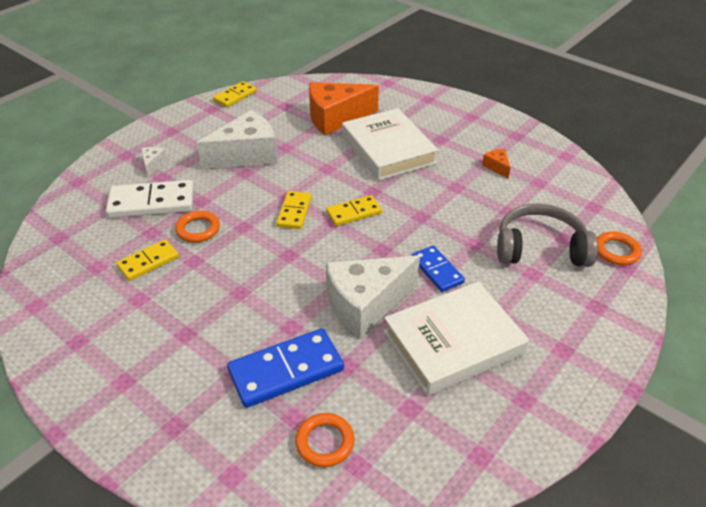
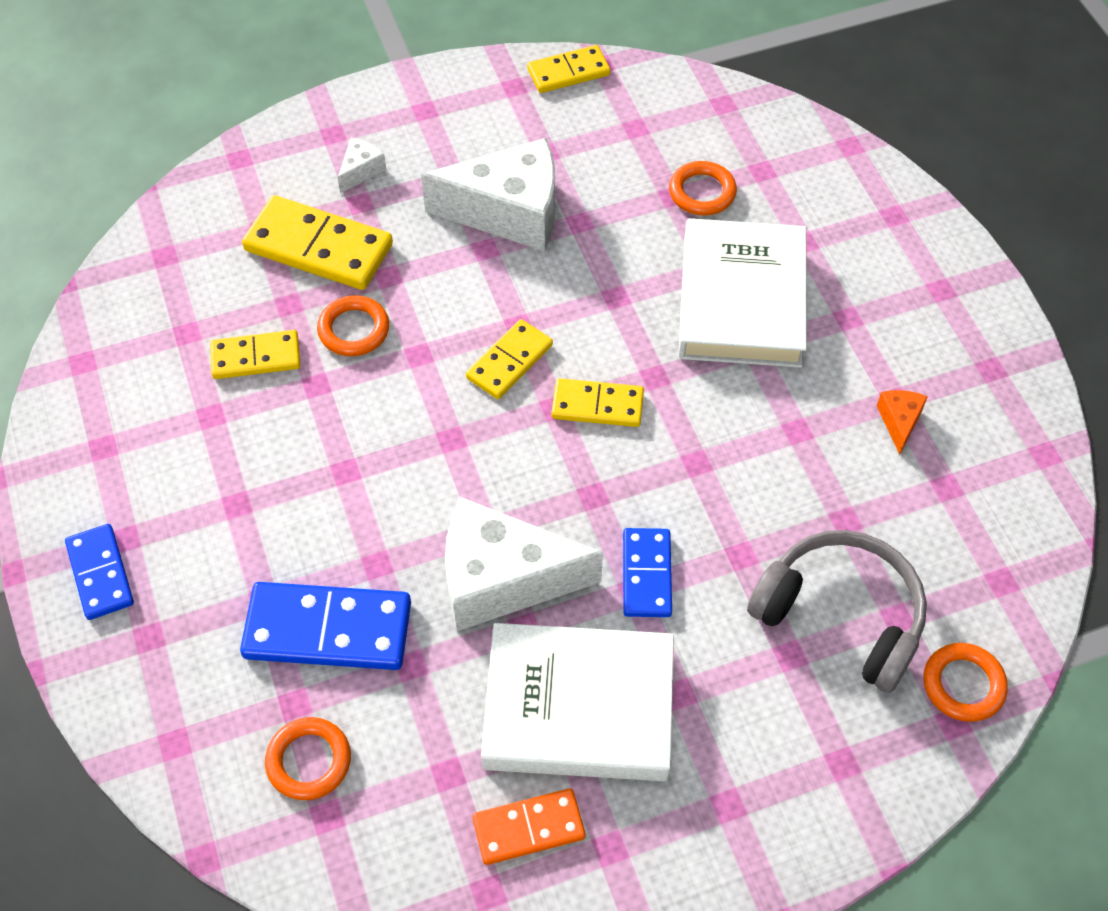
camera: 30 degrees right, 15 degrees up
(118, 407) = (100, 573): none -> blue domino
(152, 202) = (319, 247): white domino -> yellow domino
(335, 118) = (702, 192): orange cheese -> orange ring
(475, 412) = (528, 828): none -> orange domino

